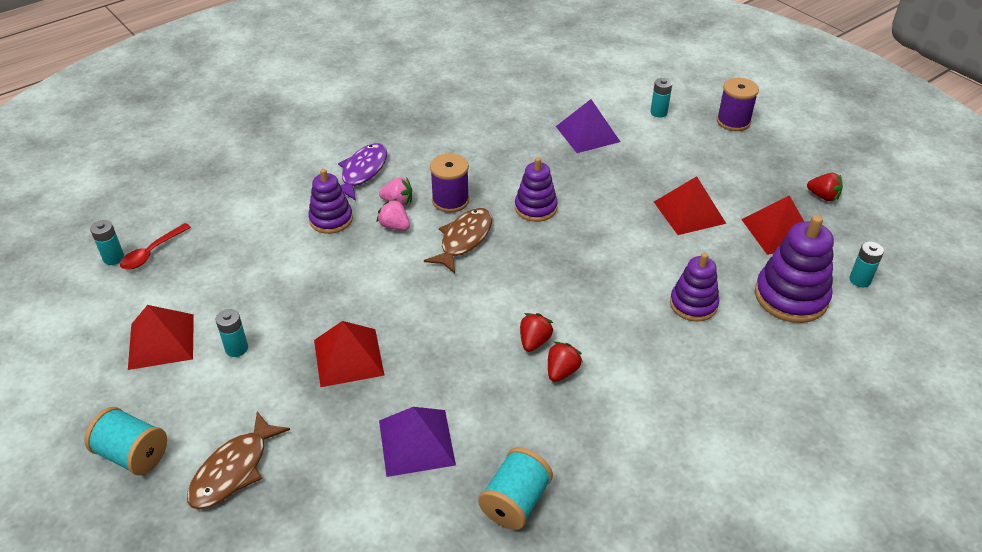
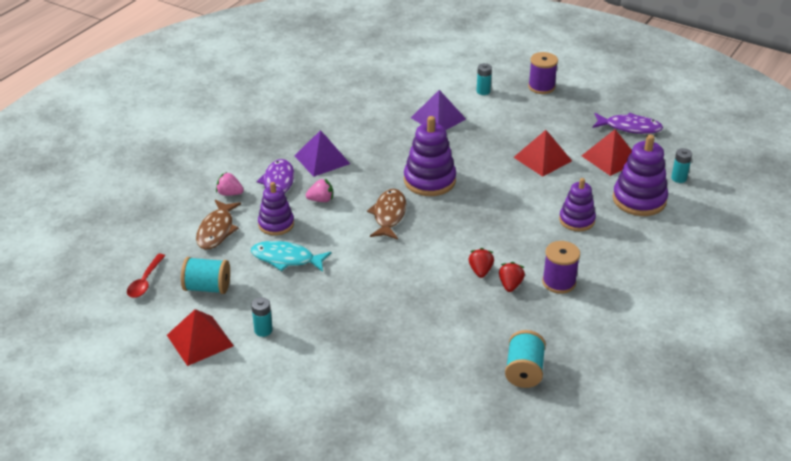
camera: 20 degrees left, 5 degrees down
(113, 258) = (115, 293): turquoise battery -> none
(133, 454) = (233, 417): turquoise spool -> turquoise spool (207, 287)
(234, 470) = (316, 406): brown fish -> brown fish (217, 230)
(316, 265) = (286, 259): none -> turquoise fish
(348, 357) = (352, 314): red pyramid -> none
(394, 226) = (329, 218): pink strawberry -> pink strawberry (230, 193)
(416, 442) = (436, 354): purple pyramid -> purple pyramid (322, 159)
(450, 201) = (361, 190): purple spool -> purple spool (559, 282)
(535, 208) = (429, 180): purple stacking toy -> purple stacking toy, size x1.53
(823, 196) = (629, 127): red strawberry -> purple fish

